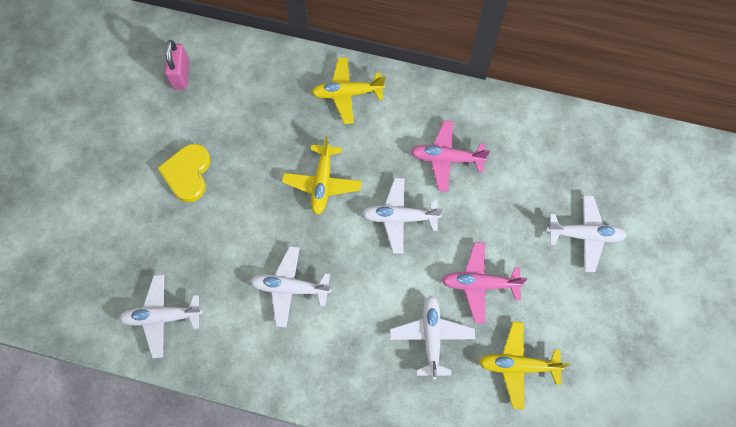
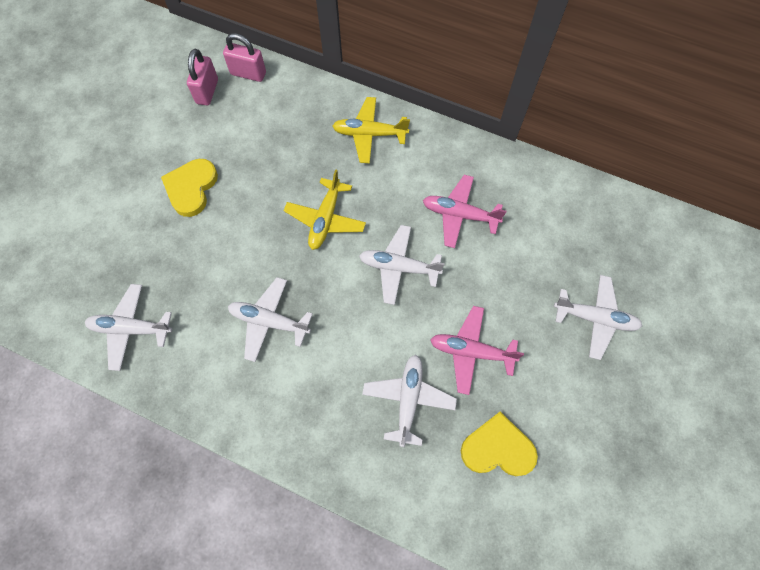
camera: 10 degrees right, 0 degrees up
(217, 50) = (248, 73): none -> pink padlock
(518, 366) = (497, 448): yellow plane -> yellow heart

